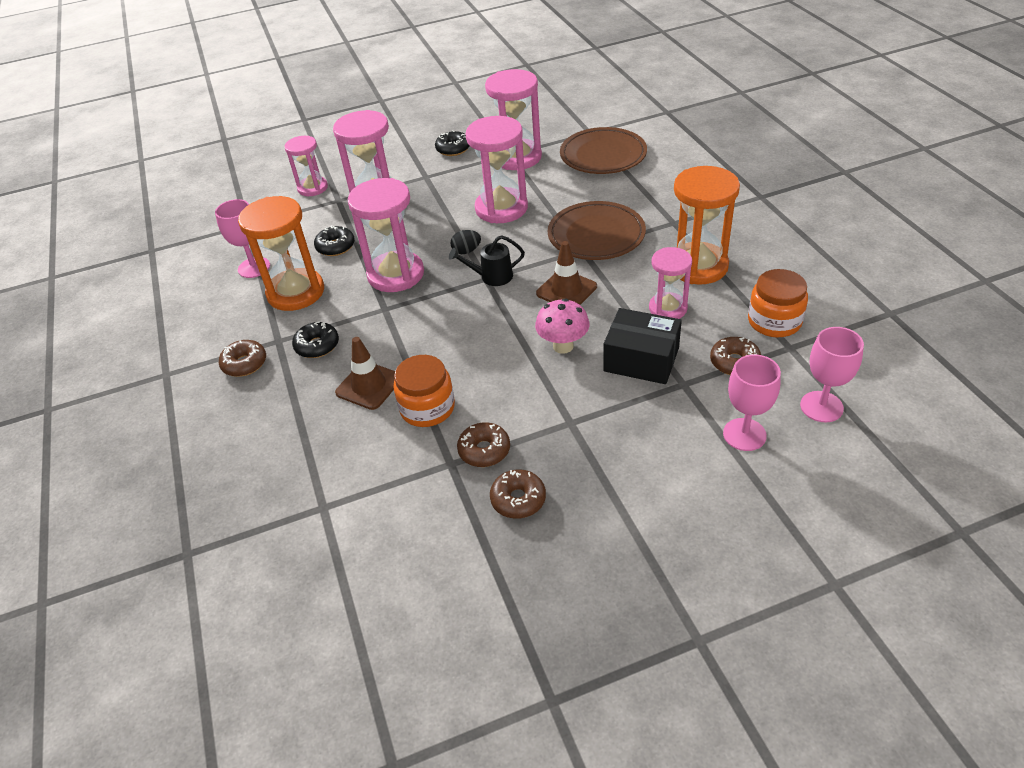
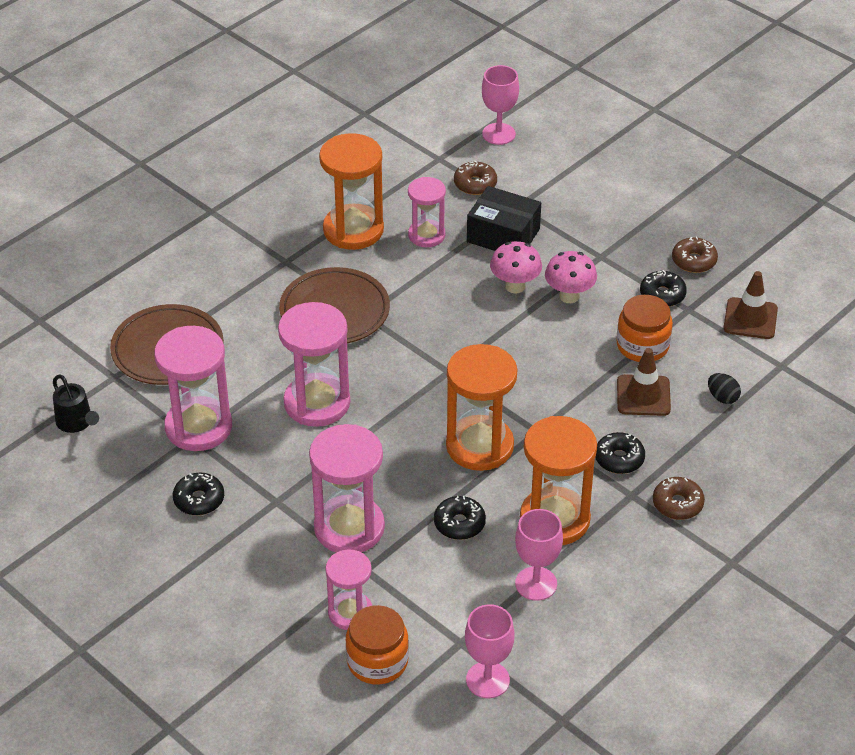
camera: 120 degrees left, 0 degrees up
(396, 274) = (479, 446): pink hourglass -> orange hourglass
(466, 251) = (410, 403): black egg -> black egg (722, 397)
(484, 450) = (662, 295): brown donut -> black donut
(491, 277) = (443, 368): black watering can -> black watering can (77, 423)
(527, 379) = (569, 296): none -> pink mushroom
(566, 290) = (435, 307): brown traffic cone -> brown traffic cone (750, 319)
(641, 359) = (503, 235): black box -> black box turned 60 degrees counterclockwise
(744, 434) = (552, 165): pink goblet -> pink goblet (487, 680)
(774, 321) = (410, 171): orange jar -> orange jar (377, 661)

